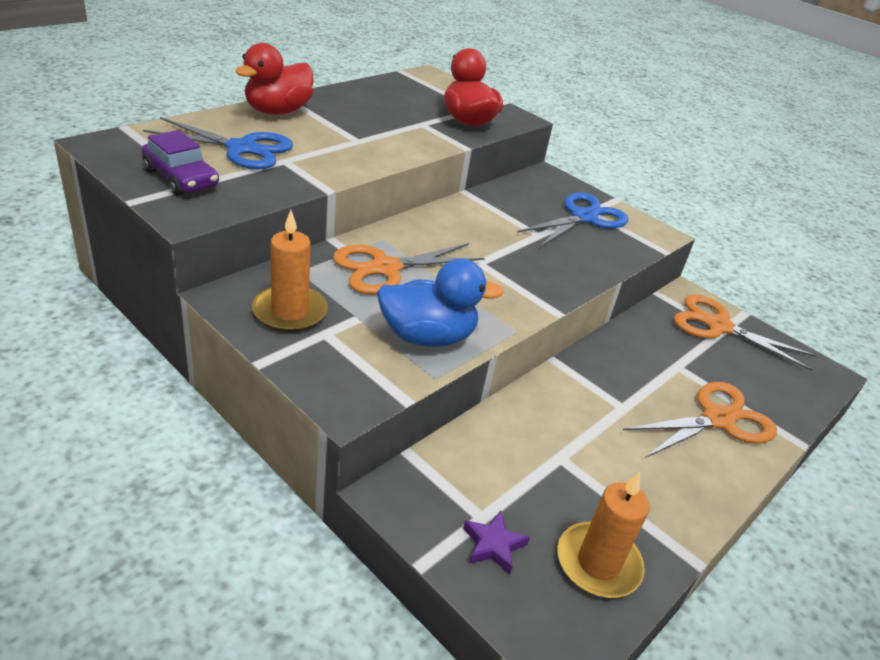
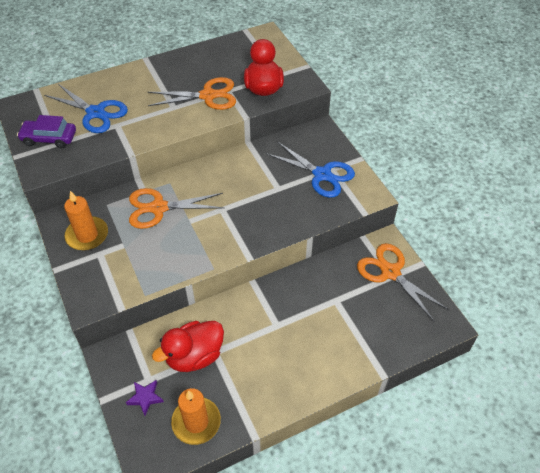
camera: 25 degrees right, 15 degrees up
(181, 178) = (49, 138): purple car -> purple car turned 120 degrees clockwise
(278, 111) = (135, 76): red duck -> red duck (194, 356)
(427, 337) = (156, 265): blue duck -> none
(584, 217) = (322, 175): blue scissors -> blue scissors turned 60 degrees clockwise
(718, 419) = (336, 346): orange scissors -> orange scissors (208, 95)

